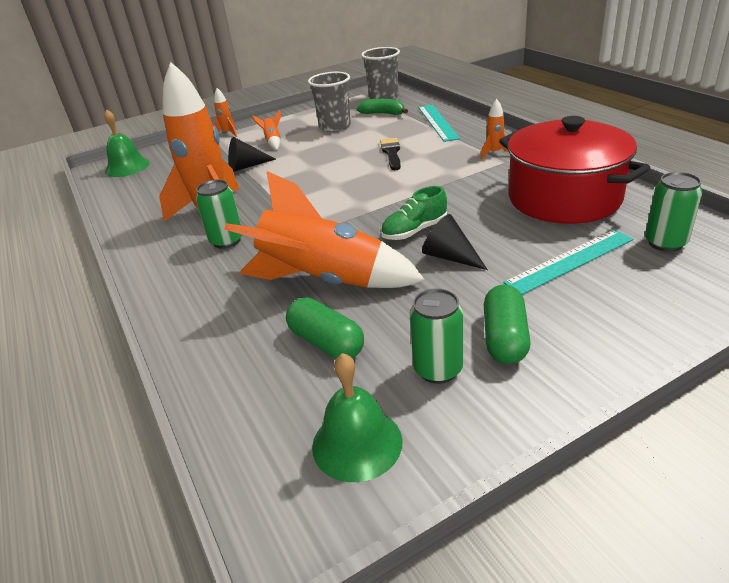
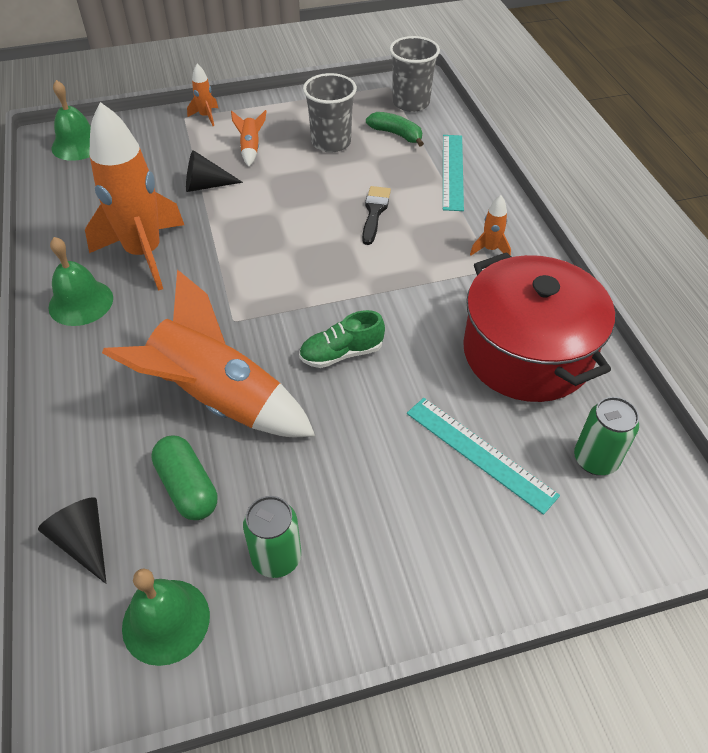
camera: 10 degrees right, 15 degrees up
(169, 251) = (81, 302): none -> green bell
(227, 241) = (143, 306): green can -> none
(450, 257) = (360, 406): black cone -> black cone (83, 542)
(504, 338) = (358, 539): green capsule -> none
(570, 260) = (480, 453): turquoise ruler -> turquoise ruler turned 60 degrees clockwise

